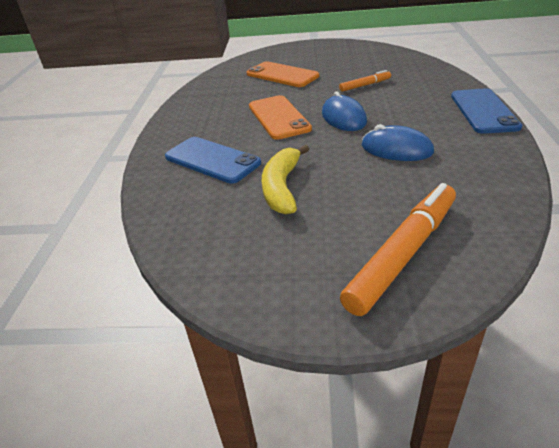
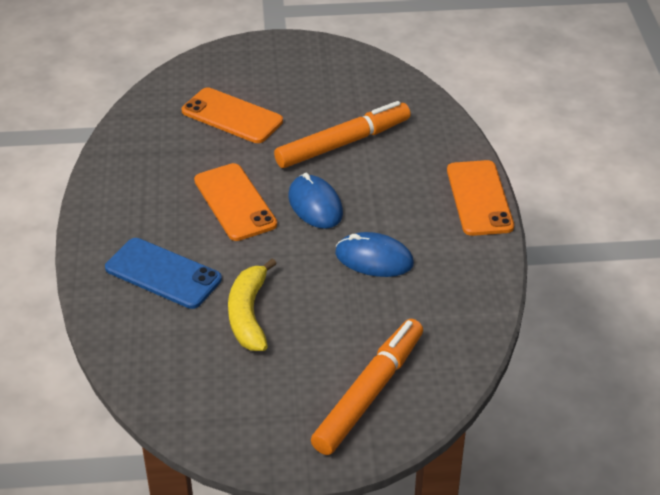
camera: 10 degrees left, 5 degrees up
(365, 85) = (343, 143): orange marker -> orange marker, size x2.02
(483, 111) = (479, 198): blue phone -> orange phone

